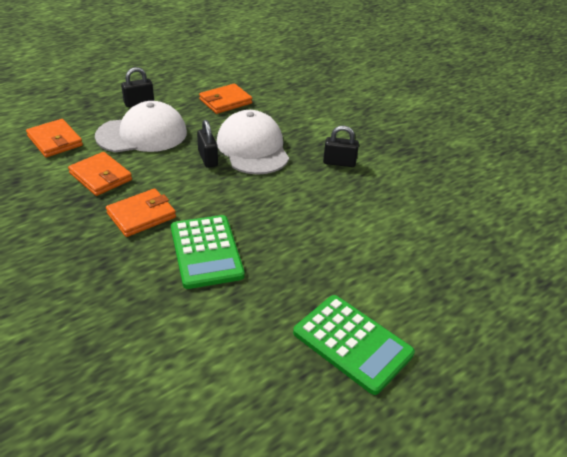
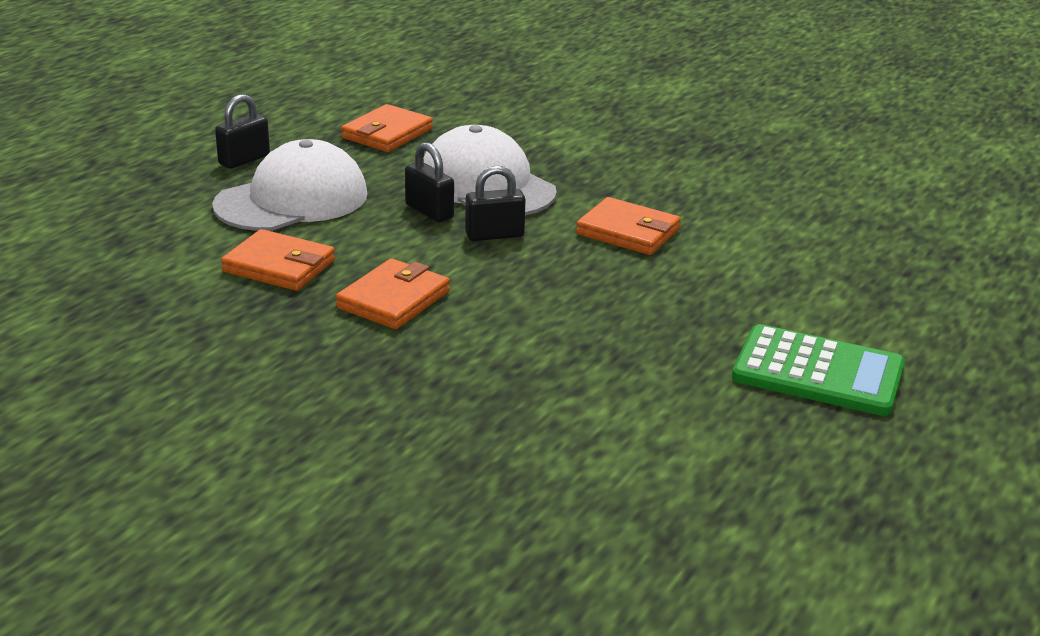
camera: 20 degrees left, 10 degrees down
(55, 141) = (151, 235): orange wallet -> orange wallet (628, 232)
(206, 251) = (533, 321): green calculator -> none
(339, 163) = (631, 180): black padlock -> black padlock (494, 235)

